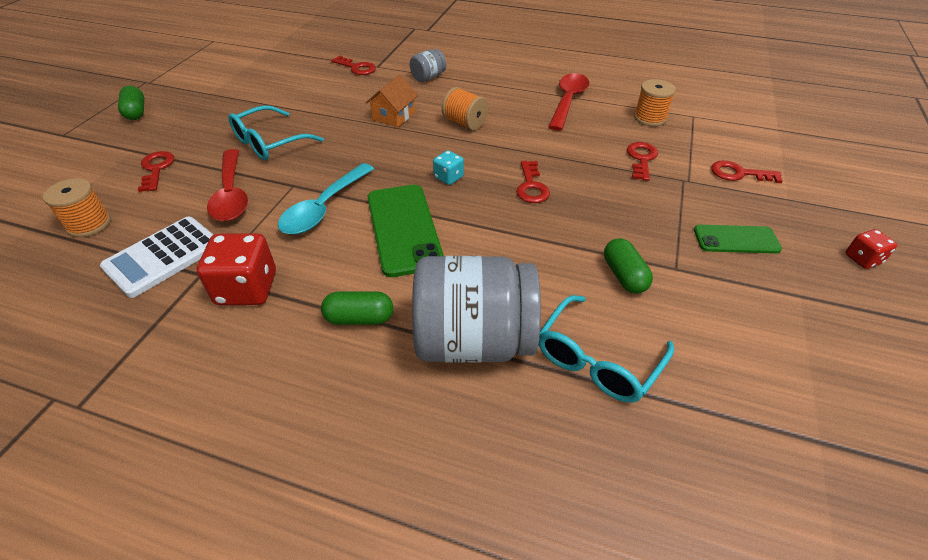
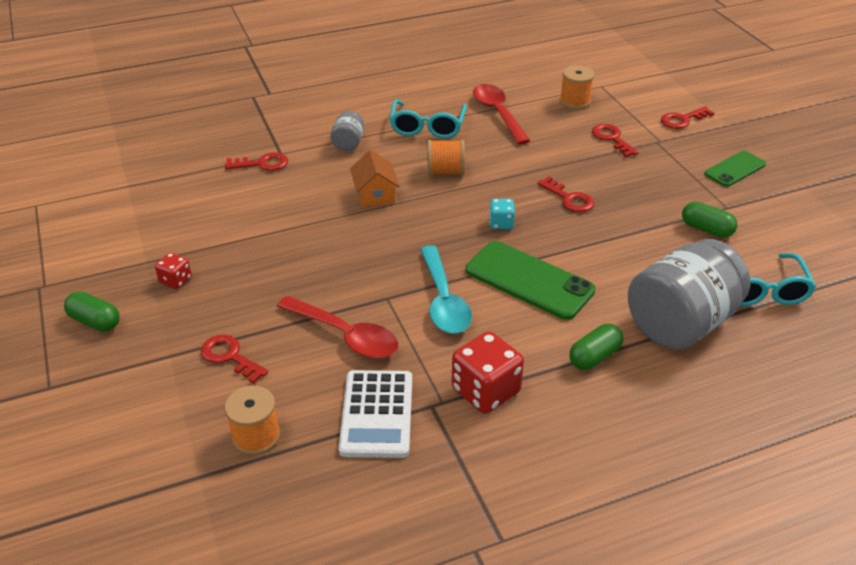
camera: 40 degrees left, 5 degrees down
(270, 142) = (301, 274): turquoise glasses -> turquoise glasses (427, 126)
(862, 259) = (807, 146): red dice -> red dice (176, 280)

